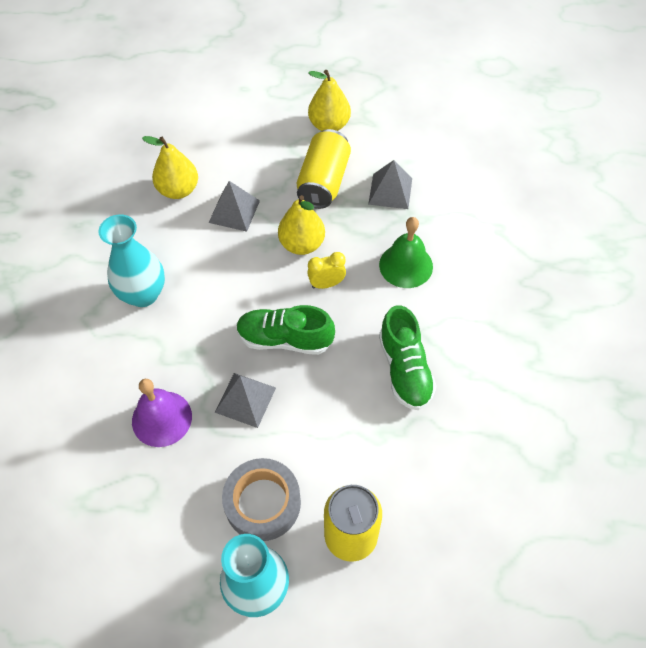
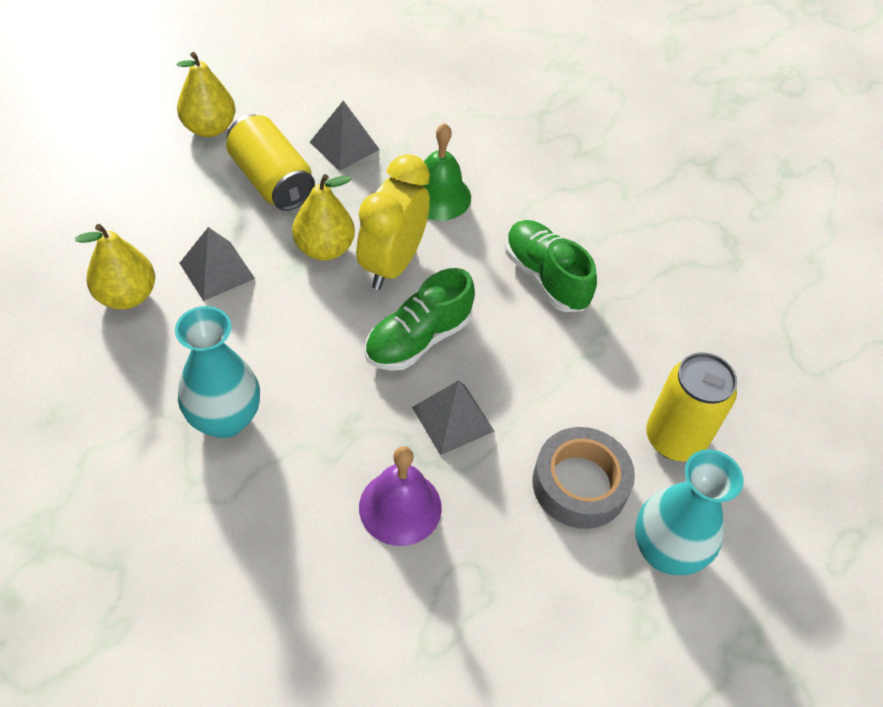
camera: 55 degrees left, 5 degrees down
(326, 284) = (392, 264): yellow clock -> yellow clock, size x2.01
(405, 369) = (545, 277): green shoe -> green shoe turned 150 degrees counterclockwise

